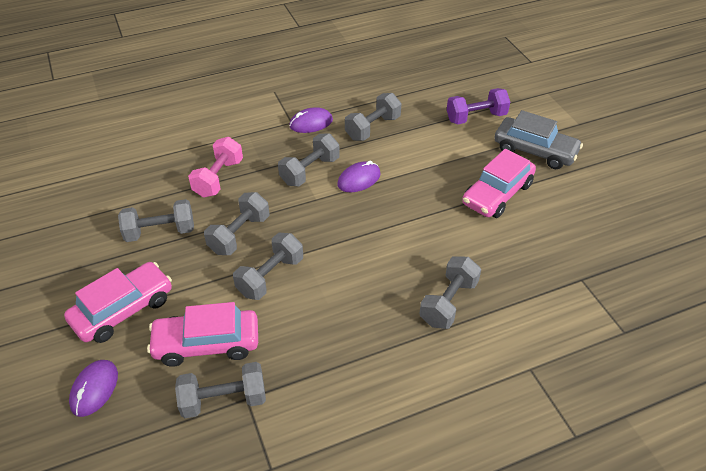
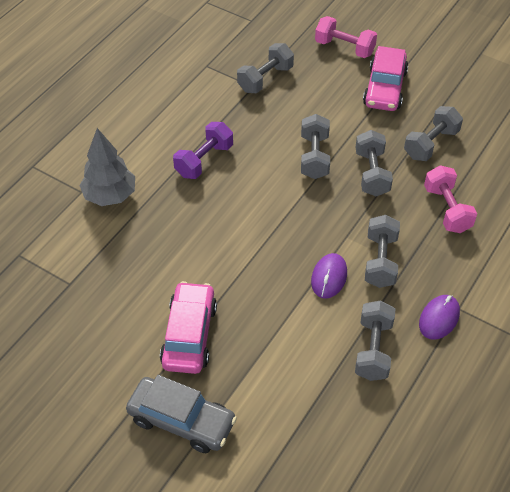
camera: 145 degrees right, 5 degrees up
(94, 389) = (344, 48): purple mouse -> pink dumbbell
(207, 344) = (309, 98): pink car -> none
(448, 303) = (167, 207): grey dumbbell -> none
(476, 117) = (277, 437): purple dumbbell -> purple dumbbell (204, 161)
(500, 346) = (110, 196): none -> grey tree
(535, 151) = (182, 420): grey car -> grey car turned 150 degrees counterclockwise

